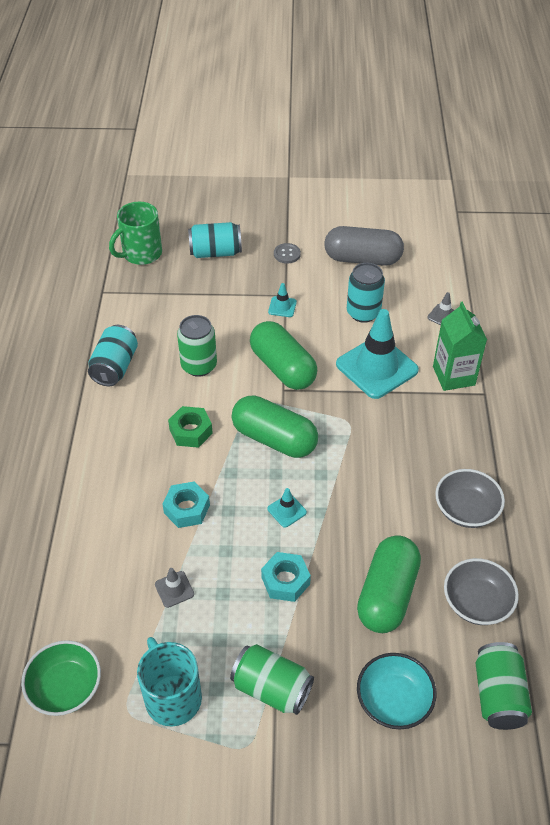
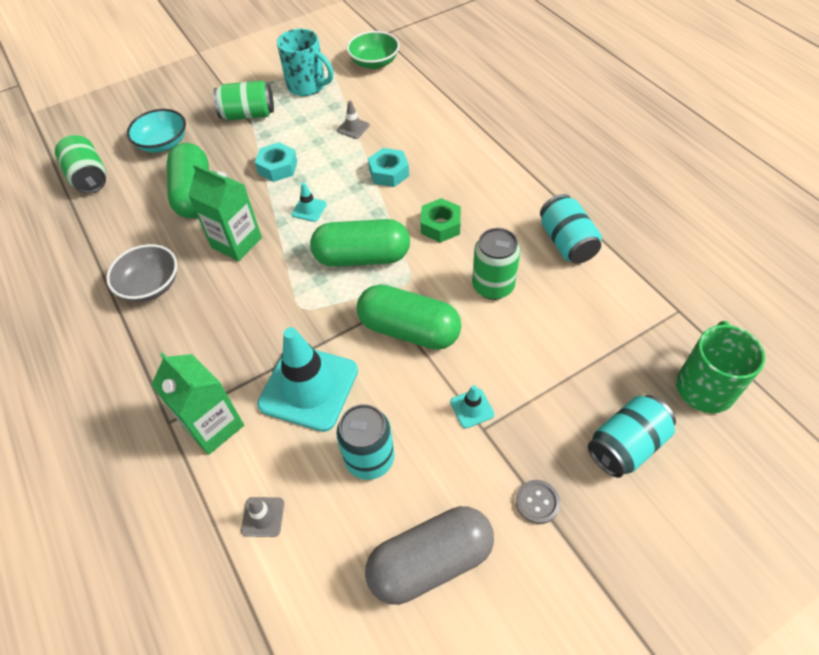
camera: 150 degrees right, 5 degrees up
(371, 512) = (236, 243): none -> green carton
(476, 602) = (120, 222): grey bowl -> none

